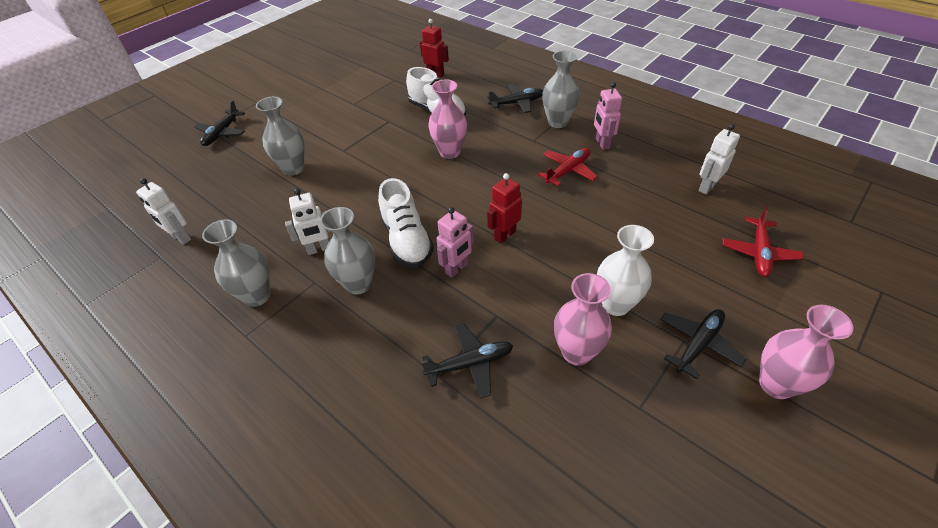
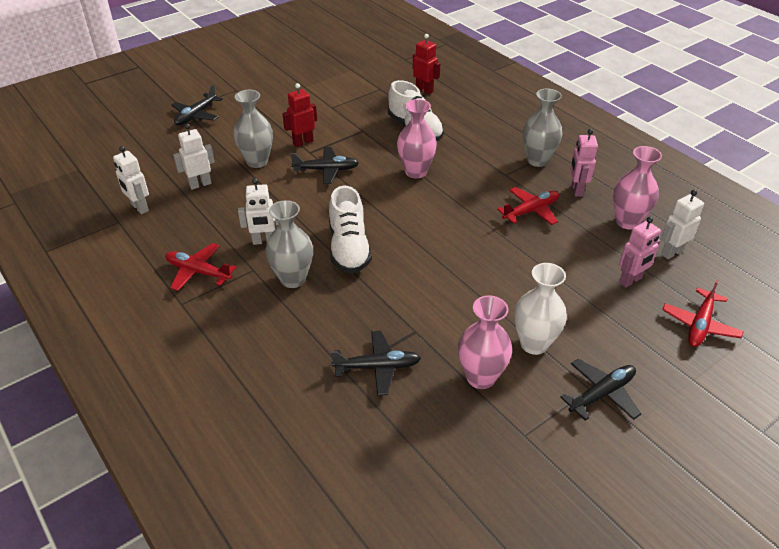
camera: 10 degrees right, 5 degrees down
(240, 202) = (200, 184): none -> white robot
(257, 296) = (198, 272): grey vase -> red plane
(457, 268) = (390, 283): pink robot -> pink robot (630, 280)
(505, 235) = (446, 261): red robot -> red robot (303, 142)
(517, 103) = (501, 133): black plane -> black plane (326, 170)
(776, 384) = (664, 443): pink vase -> pink vase (627, 222)

